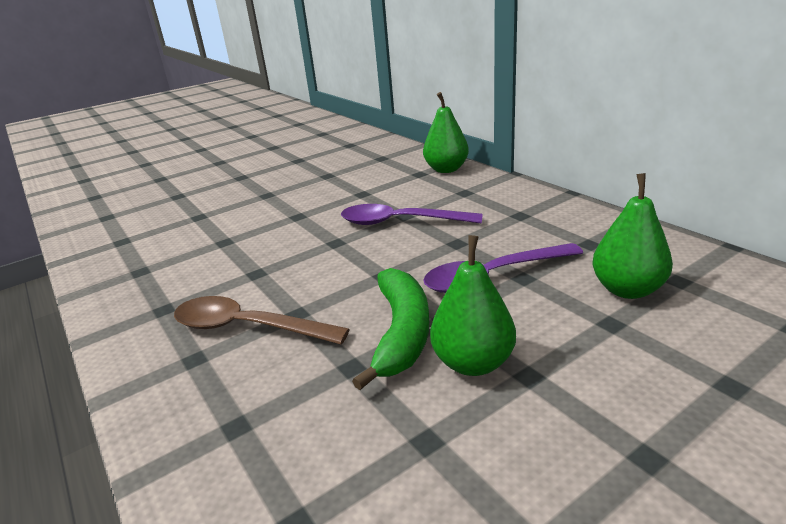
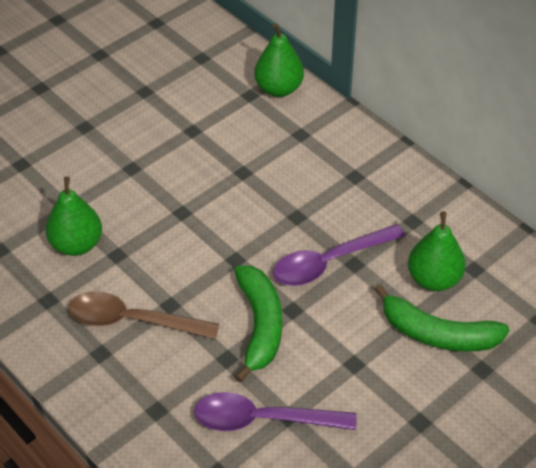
camera: 10 degrees left, 20 degrees up
(400, 222) = (240, 183): purple spoon -> purple spoon (263, 419)
(473, 362) = (315, 353): green pear -> green pear (76, 244)
(647, 343) = (438, 334): none -> green banana

